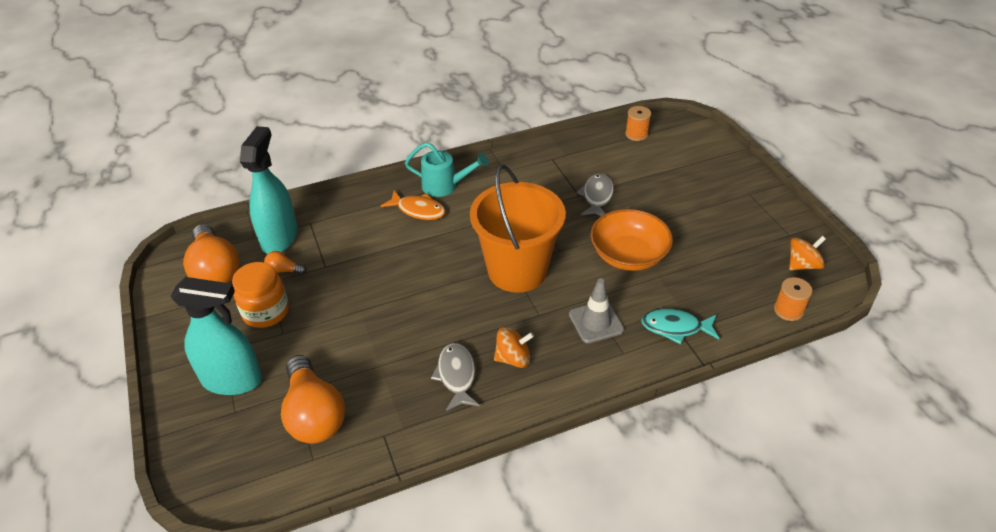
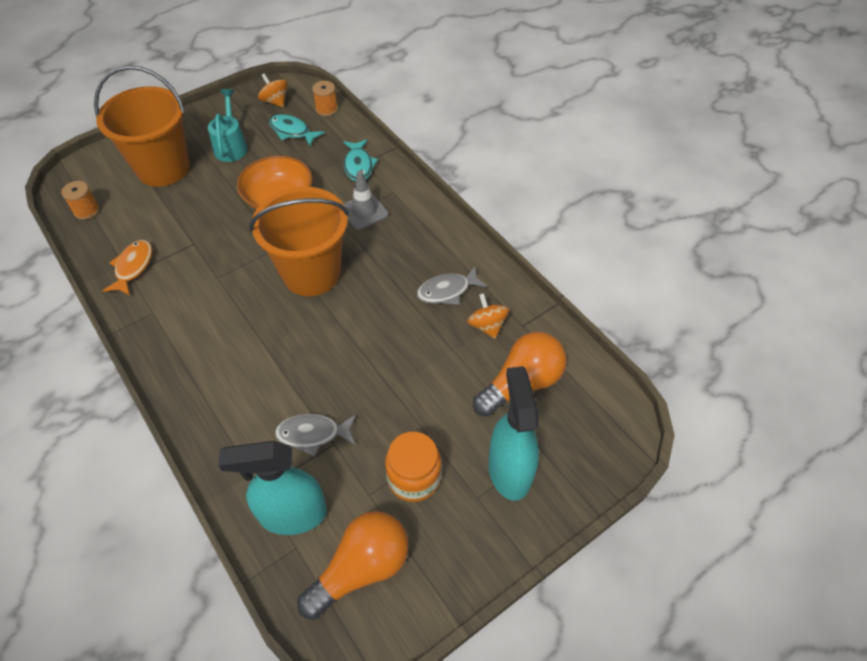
camera: 105 degrees left, 10 degrees up
(284, 270) = (347, 485): orange light bulb -> none
(418, 210) = (228, 378): orange fish -> orange fish (133, 267)
(445, 186) = (181, 363): turquoise watering can -> turquoise watering can (231, 146)
(513, 358) = (417, 257): orange spinning top -> orange spinning top (487, 325)
(597, 197) = (195, 229): grey fish -> grey fish (313, 434)
(688, 178) = (163, 168): none -> orange bucket
(744, 275) = (292, 131): none -> turquoise fish

